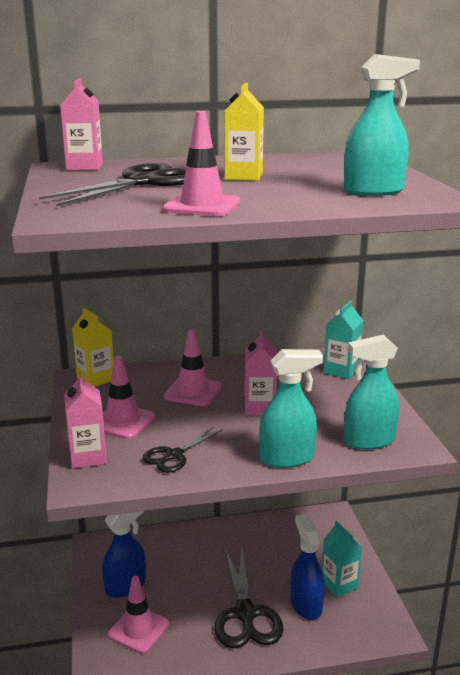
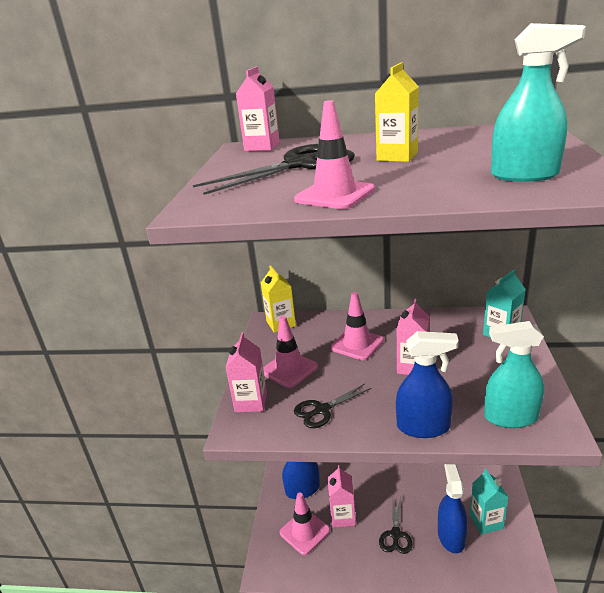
camera: 20 degrees right, 5 degrees up
(181, 606) = (343, 516): none -> pink carton
(245, 613) = (395, 534): black scissors -> black scissors, size x0.56
(287, 458) = (423, 427): turquoise spray bottle -> blue spray bottle

